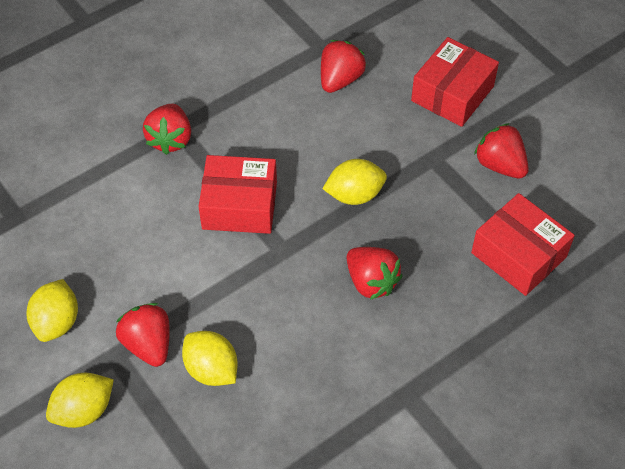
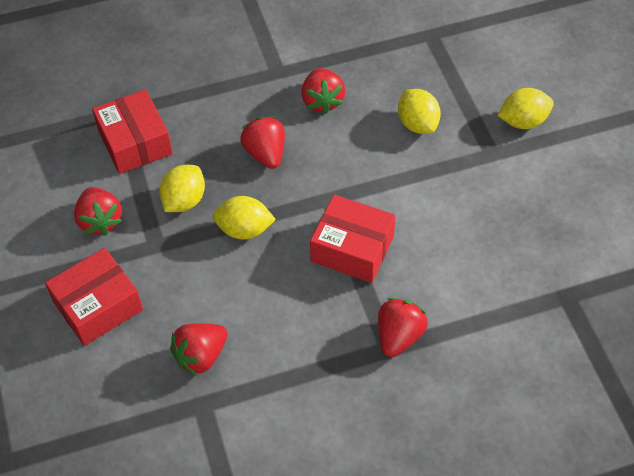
camera: 160 degrees left, 0 degrees up
(57, 322) = (536, 190): yellow lemon -> yellow lemon (184, 200)
(148, 344) = (463, 154): red strawberry -> red strawberry (322, 101)

